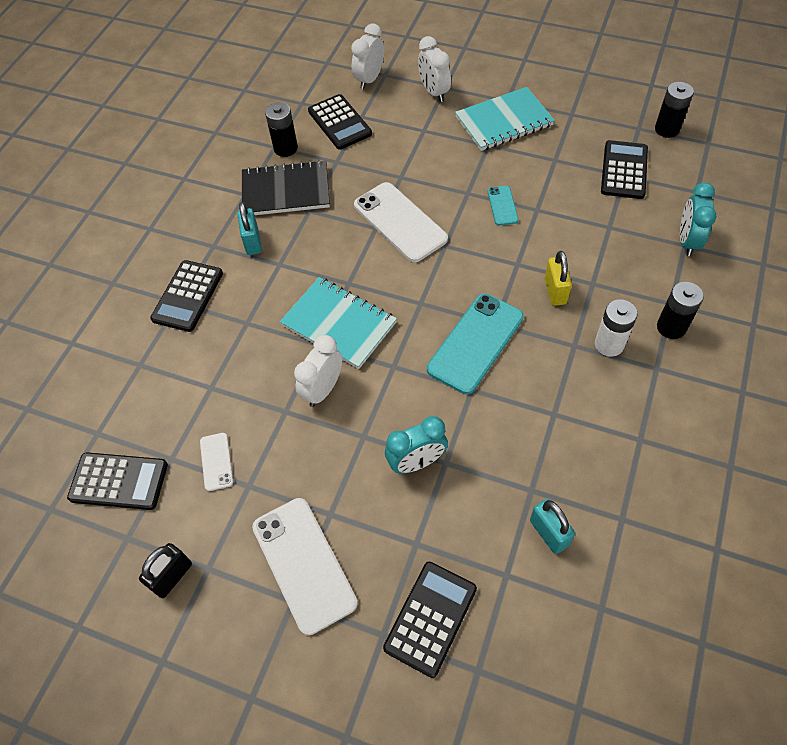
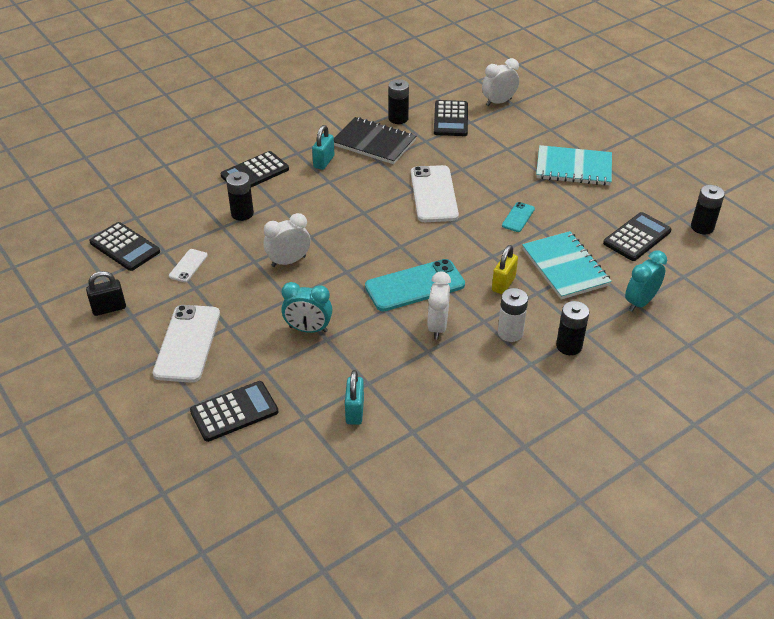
camera: 30 degrees right, 15 degrees down
(219, 357) = (242, 213): none -> black battery
(339, 324) = (334, 231): turquoise notebook -> turquoise notebook (565, 267)
(434, 92) = (538, 129): white clock -> white clock (437, 326)

